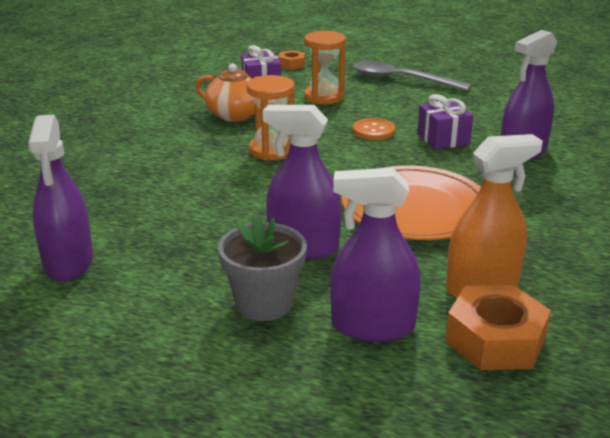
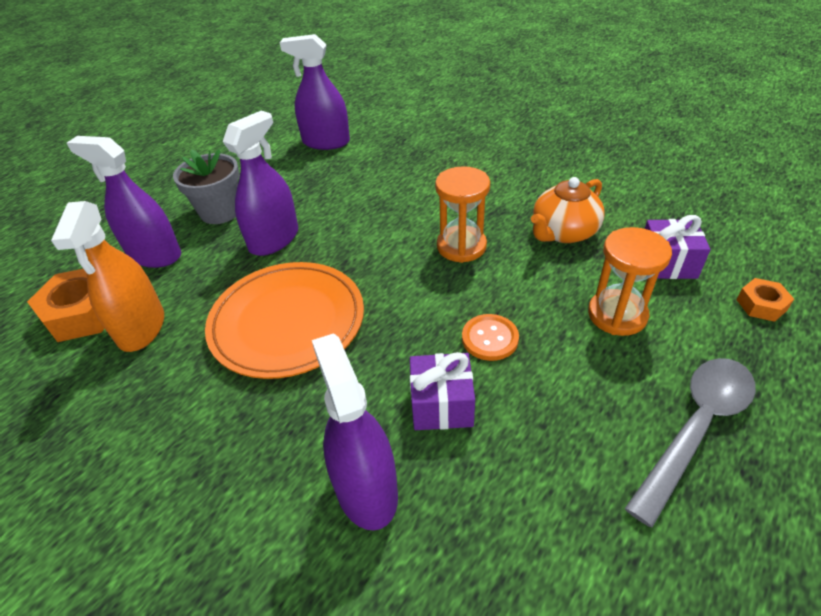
camera: 110 degrees right, 15 degrees up
(372, 326) = (154, 255): purple spray bottle -> purple spray bottle turned 90 degrees counterclockwise

